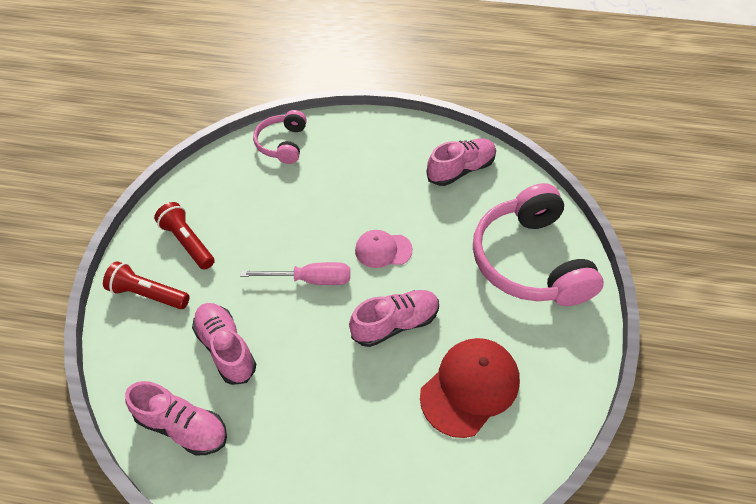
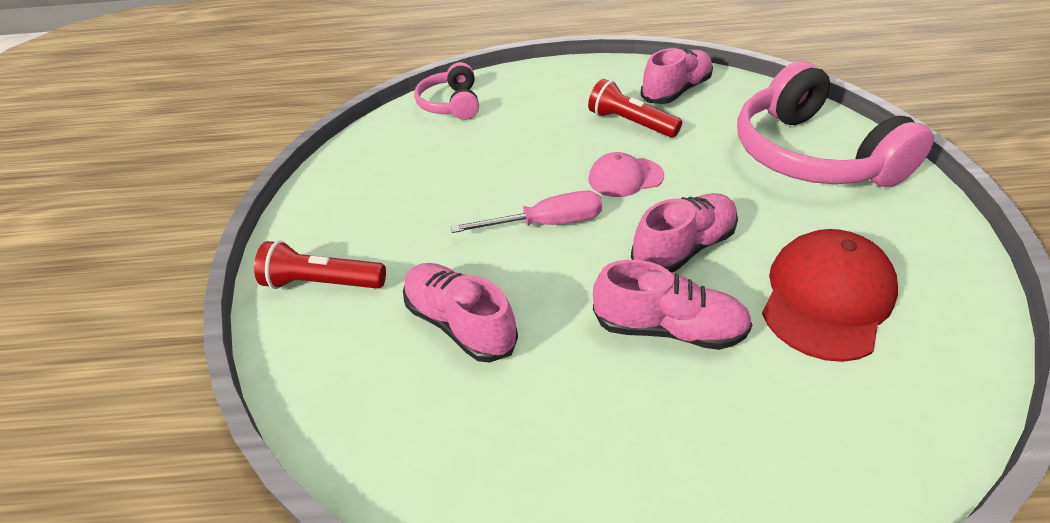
camera: 10 degrees left, 10 degrees down
(183, 426) = (429, 440): pink shoe -> pink shoe (668, 328)
(188, 242) = (362, 216): red flashlight -> red flashlight (630, 123)

